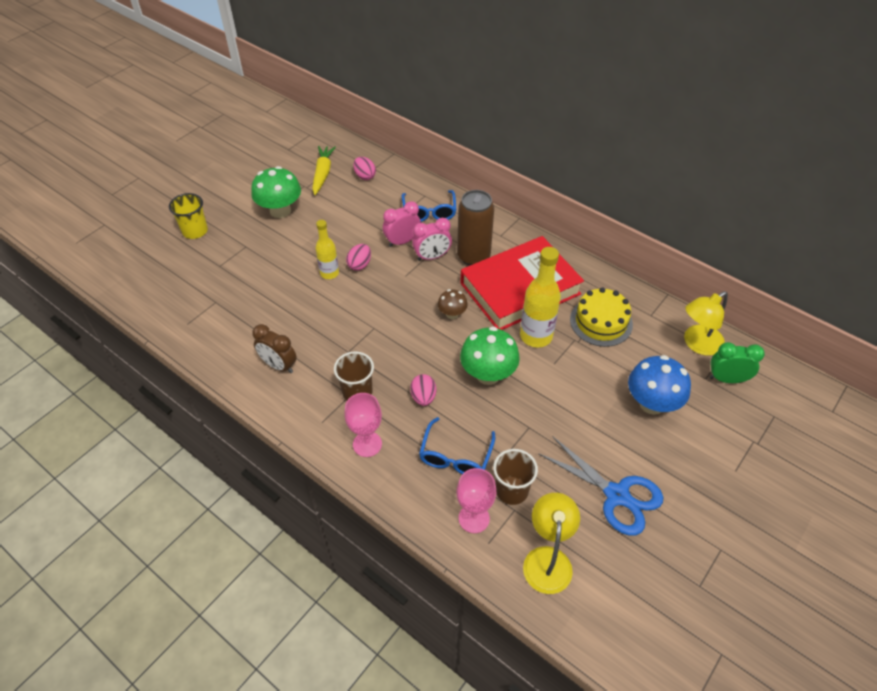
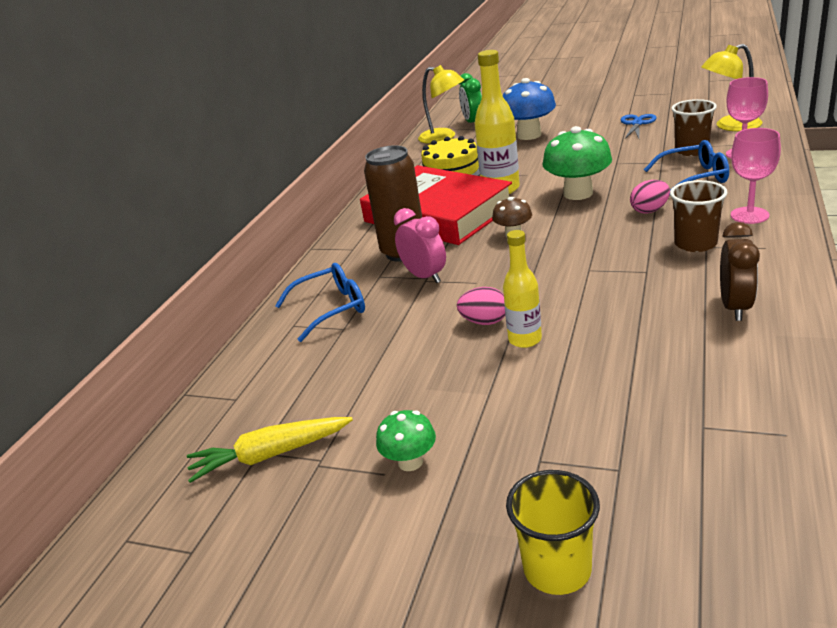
camera: 105 degrees left, 20 degrees down
(280, 211) = (410, 462): green mushroom -> green mushroom, size x0.55
(365, 176) = (261, 400): pink egg -> none
(402, 241) = (409, 307): pink clock -> none
(617, 495) = (637, 124): blue scissors -> blue scissors, size x0.60

